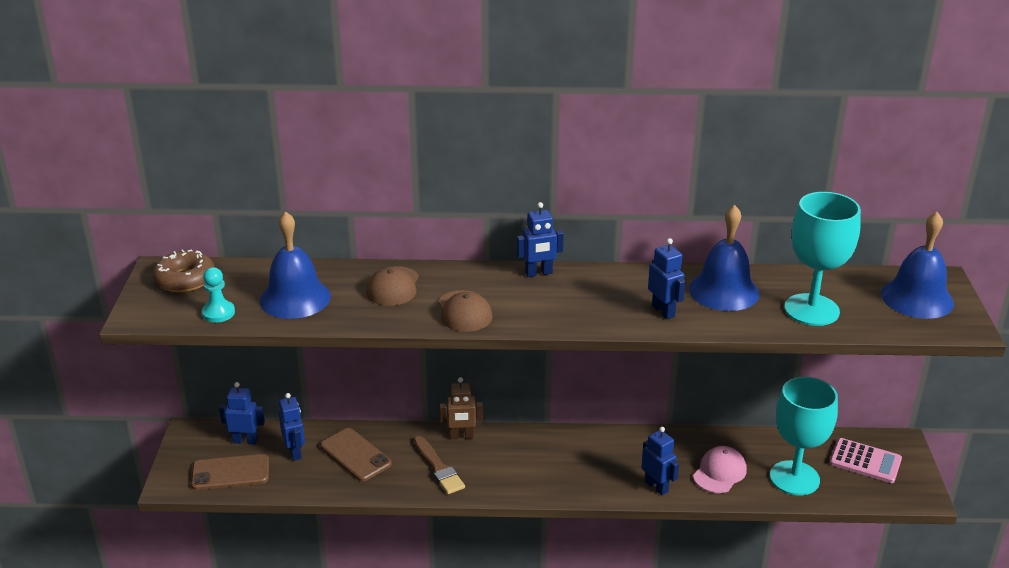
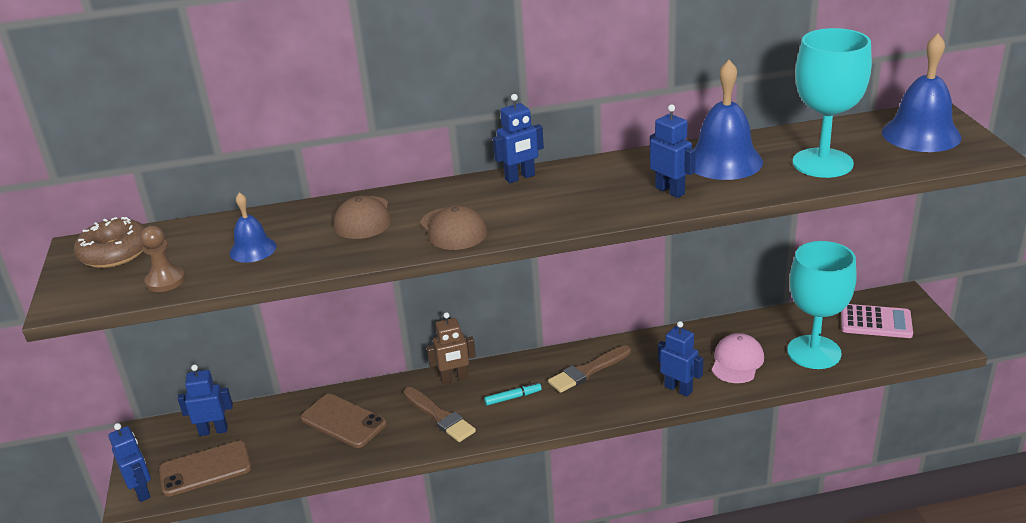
camera: 10 degrees left, 0 degrees up
(218, 313) = (165, 281): turquoise pawn -> brown pawn
(295, 298) = (253, 249): blue bell -> blue bell, size x0.56
(295, 452) = (274, 431): blue robot -> blue robot (142, 491)
(507, 464) = (513, 397): none -> turquoise marker
(581, 453) = (588, 371): none -> brown brush

